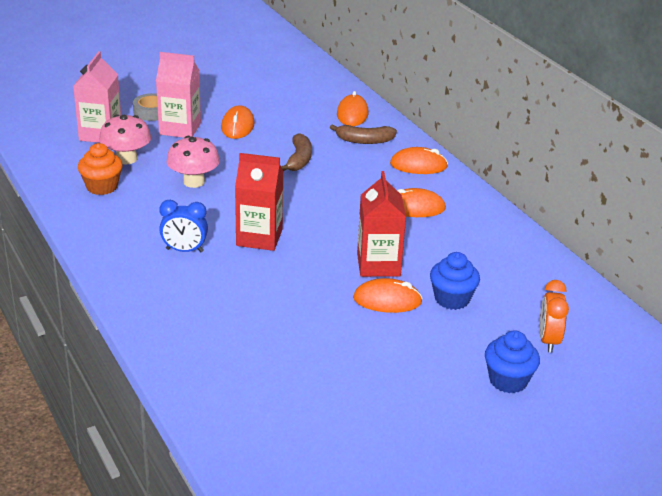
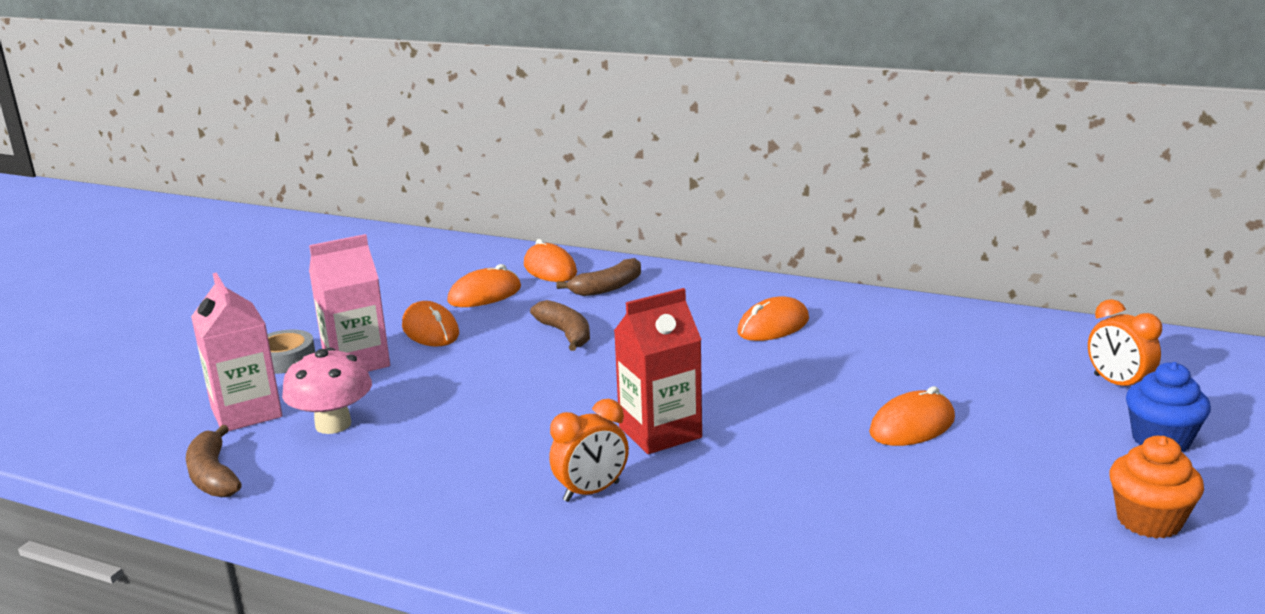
camera: 35 degrees left, 10 degrees down
(50, 161) = (213, 476): none -> brown banana
(102, 187) = (348, 472): orange cupcake -> orange cupcake (1148, 521)
(184, 250) = (591, 492): blue clock -> orange clock
(194, 182) = (472, 410): pink mushroom -> none
(378, 265) = (838, 396): red carton -> none
(418, 165) = (705, 287): orange mouse -> orange mouse (484, 295)
(452, 299) = (968, 392): blue cupcake -> none

